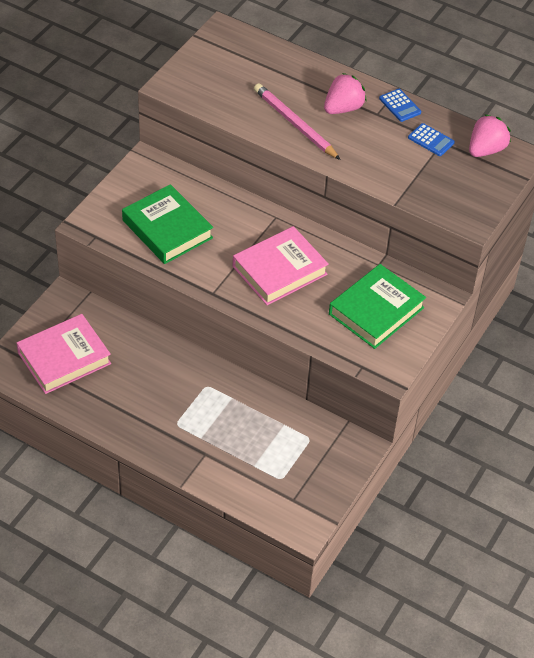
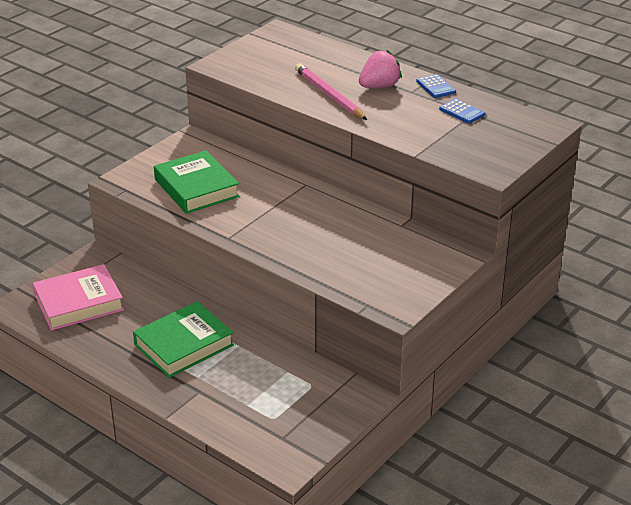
camera: 10 degrees right, 15 degrees down
(279, 270) = (299, 224): pink book -> none
(376, 311) = (391, 261): green book -> green book (184, 345)
(486, 150) = (516, 121): pink strawberry -> none

